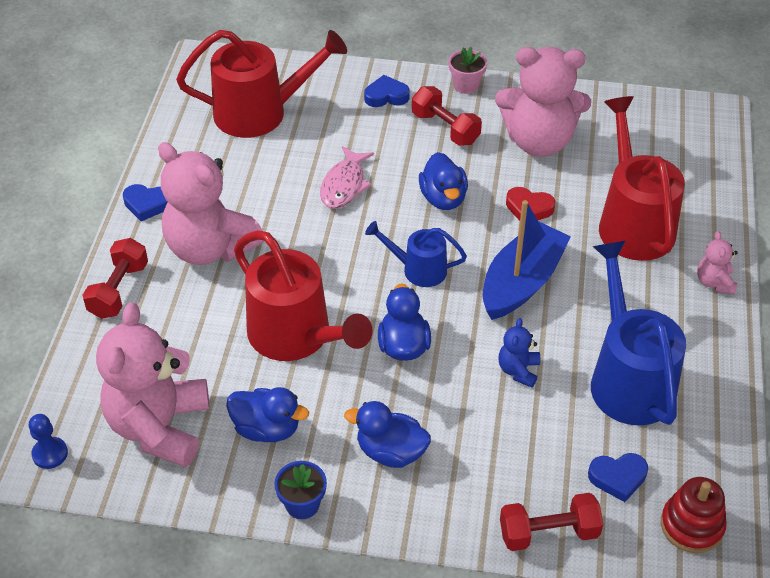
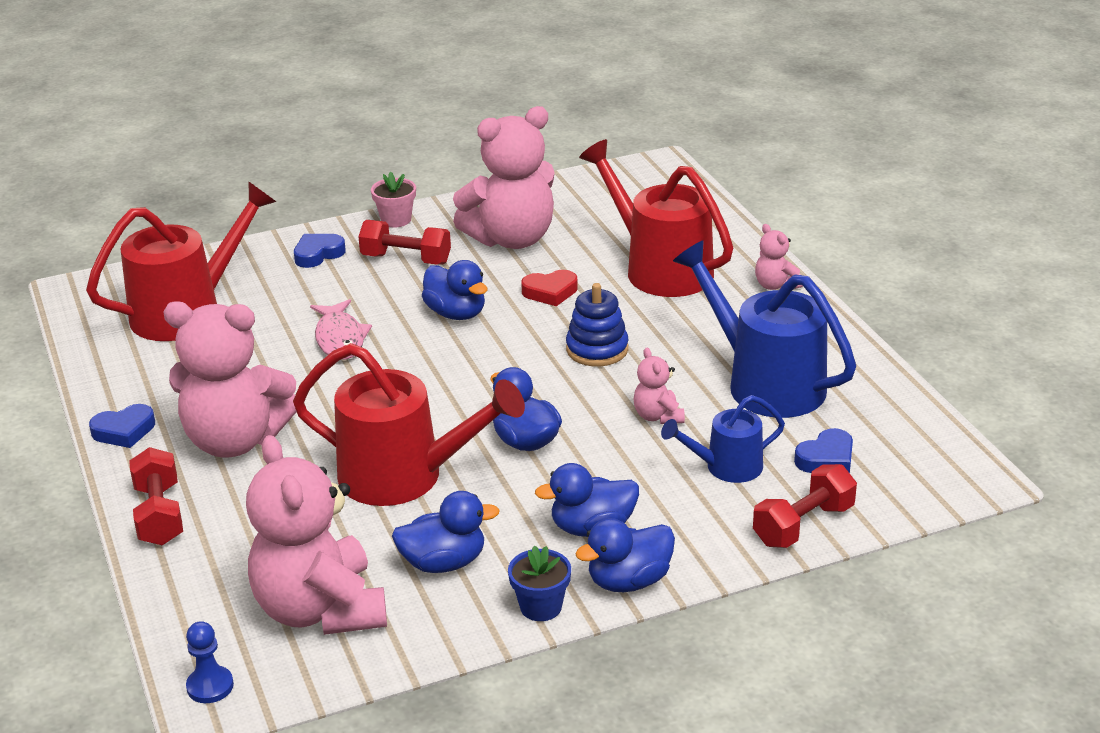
camera: 30 degrees left, 15 degrees down
(380, 515) = (629, 581): none -> blue duck
(418, 269) = (483, 377): blue watering can -> blue watering can (726, 467)
(518, 370) = (658, 416): blue teddy bear -> pink teddy bear
(522, 282) = (597, 349): blue boat -> blue stacking toy
(691, 525) = (923, 465): red stacking toy -> none

